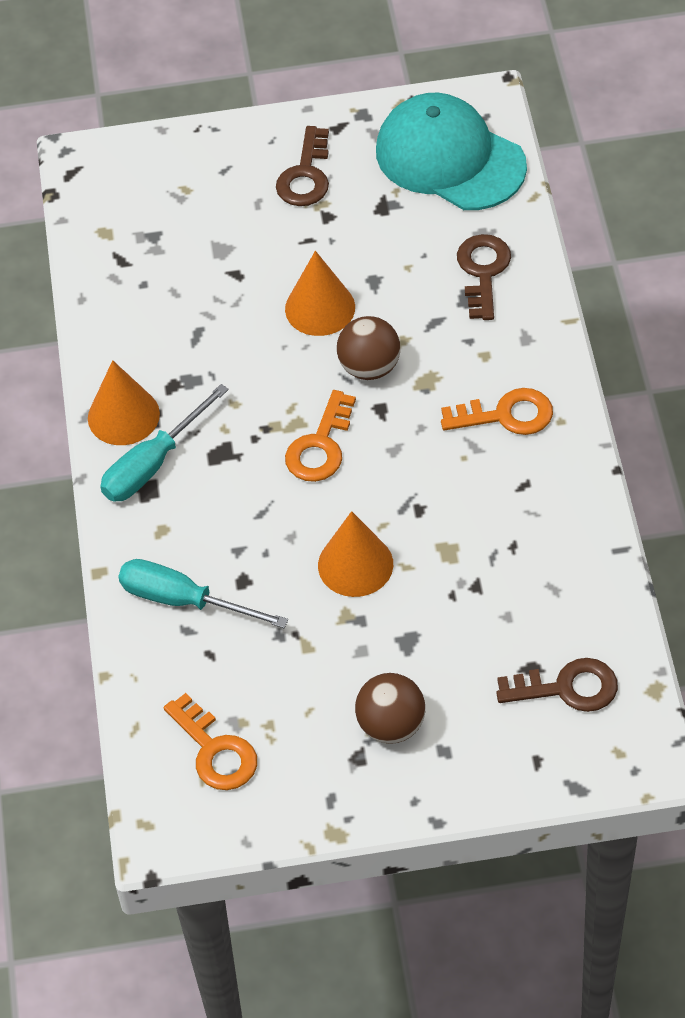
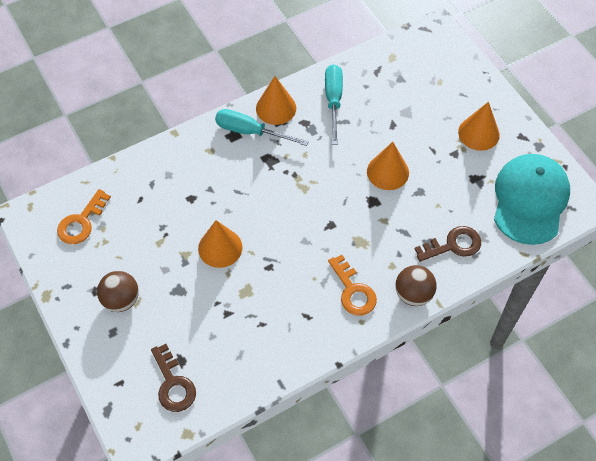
camera: 65 degrees right, 5 degrees up
(184, 600) = (169, 176): turquoise screwdriver -> turquoise screwdriver (333, 101)
(306, 175) = (478, 133): brown key -> orange cone
(320, 446) = (293, 204): orange key -> none
(369, 367) = (357, 210): brown ball -> brown ball (413, 294)

